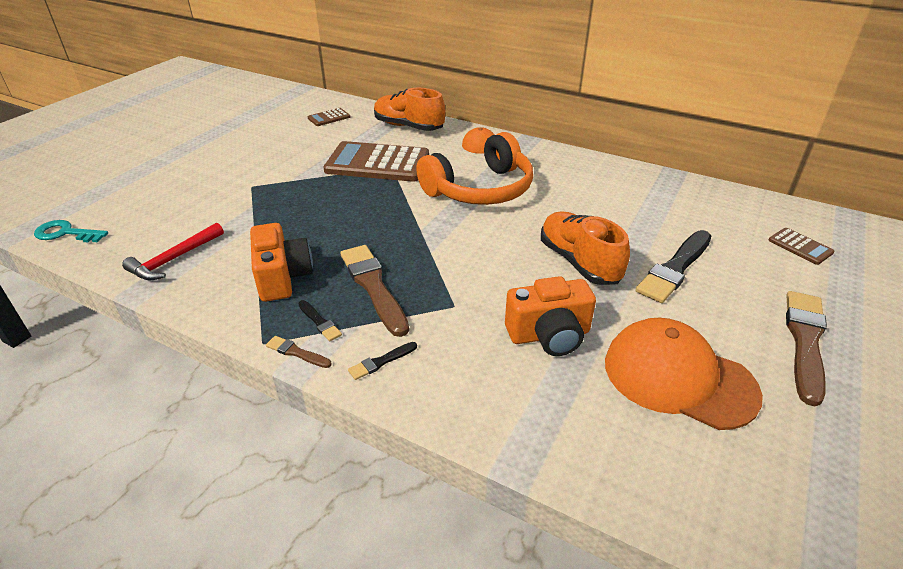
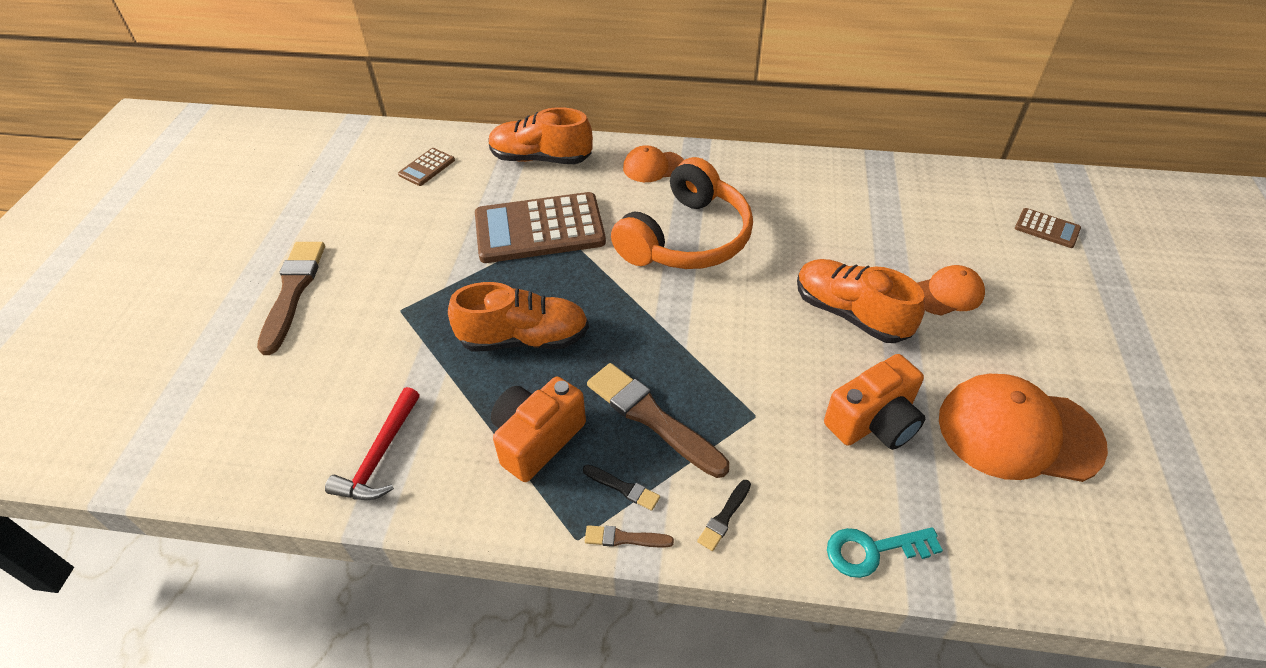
camera: 20 degrees left, 10 degrees up
(66, 233) = (195, 462): turquoise key -> turquoise key (873, 550)
(282, 277) = (537, 439): orange camera -> orange camera turned 105 degrees counterclockwise
(319, 220) = (524, 339): none -> orange shoe
(675, 268) = (947, 293): black brush -> orange cap
(805, 341) = (1104, 349): brown brush -> brown brush (293, 291)

